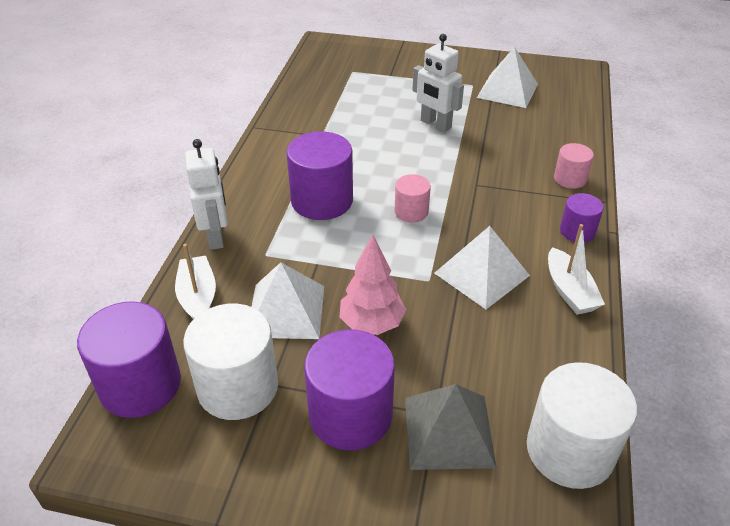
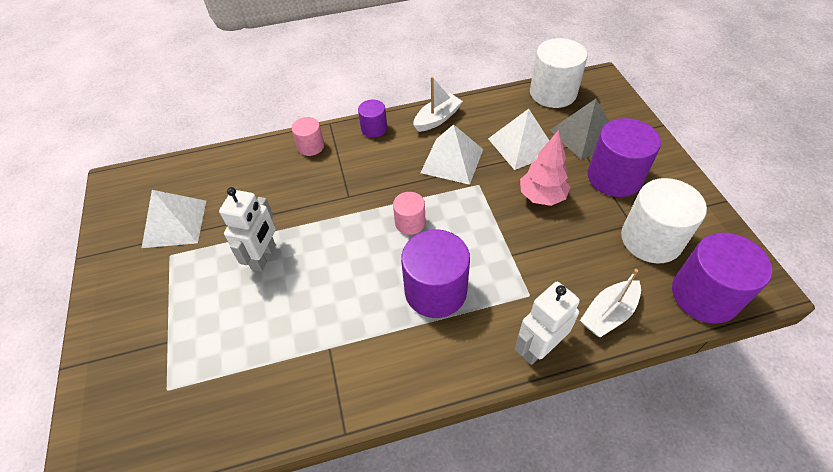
camera: 115 degrees left, 10 degrees up
(286, 310) = (571, 248): white pyramid -> white pyramid (521, 145)

